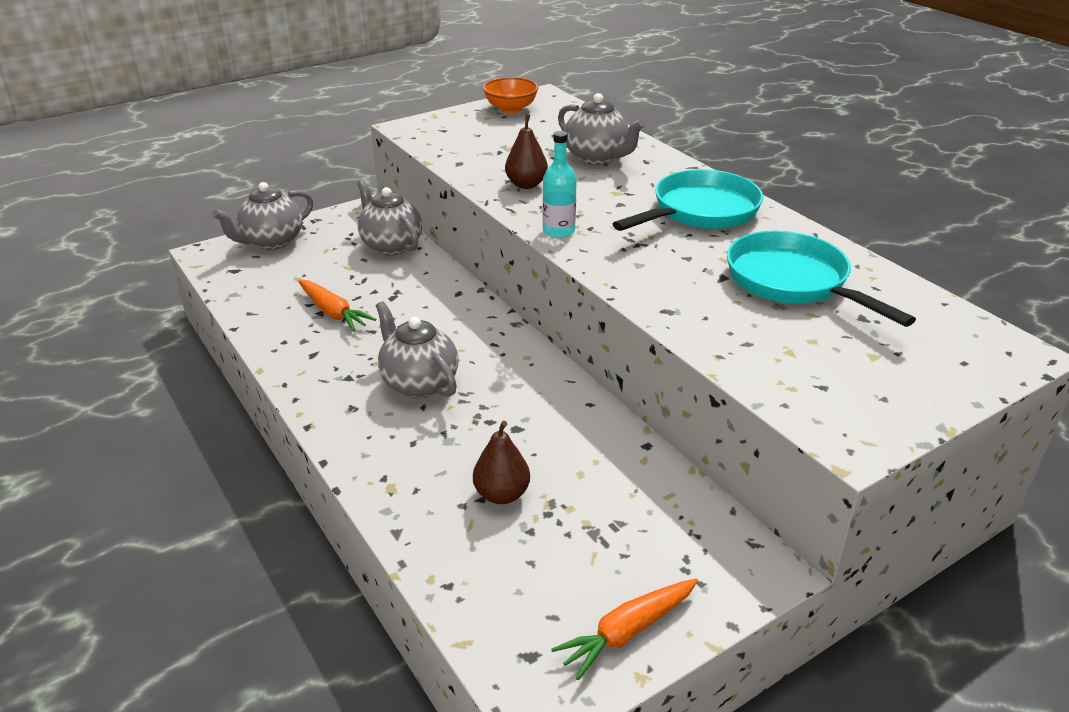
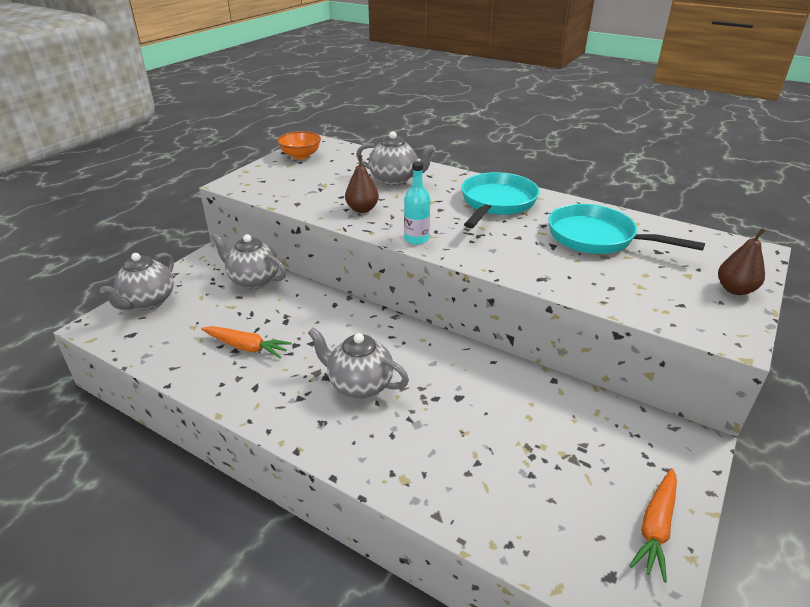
camera: 25 degrees left, 0 degrees up
(501, 494) = (489, 453): brown pear -> brown pear (735, 289)

